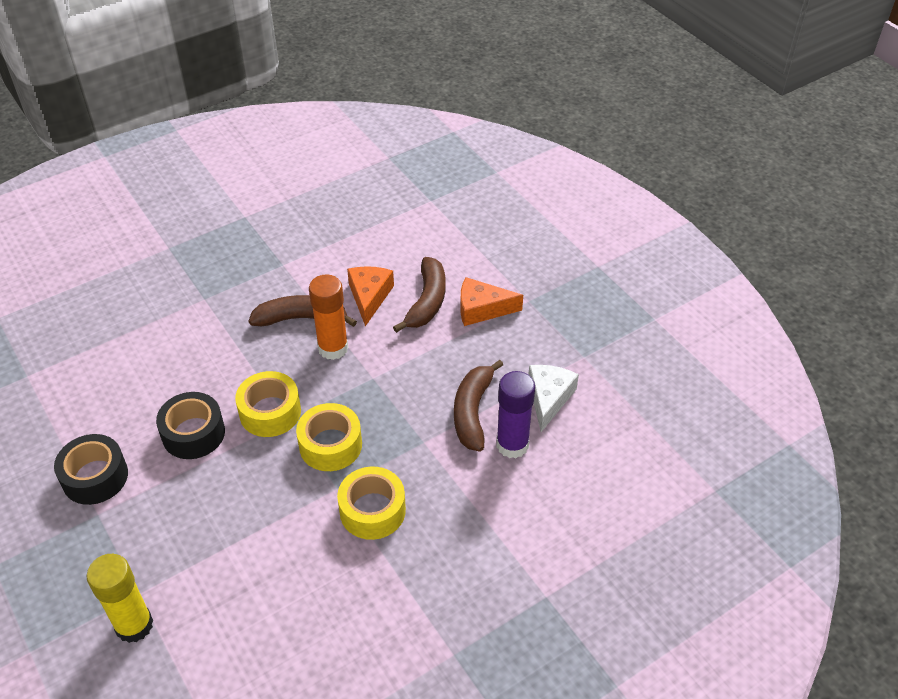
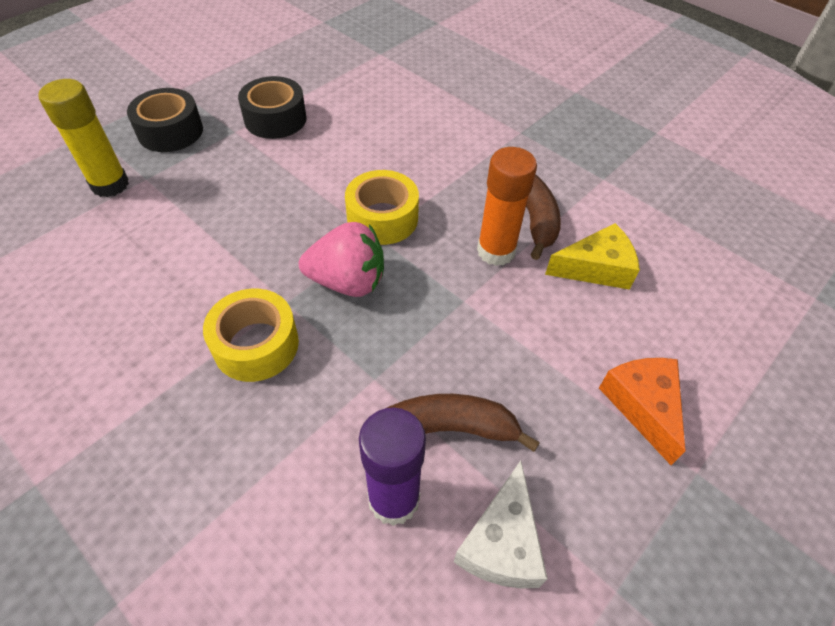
camera: 75 degrees right, 5 degrees up
(193, 433) = (339, 168): black tape -> black tape (170, 131)
(330, 445) = (348, 282): yellow tape -> pink strawberry
(369, 297) = (596, 268): orange cheese -> yellow cheese
(427, 301) = (621, 332): brown banana -> none
(548, 398) = (501, 542): white cheese -> white cheese turned 105 degrees clockwise

